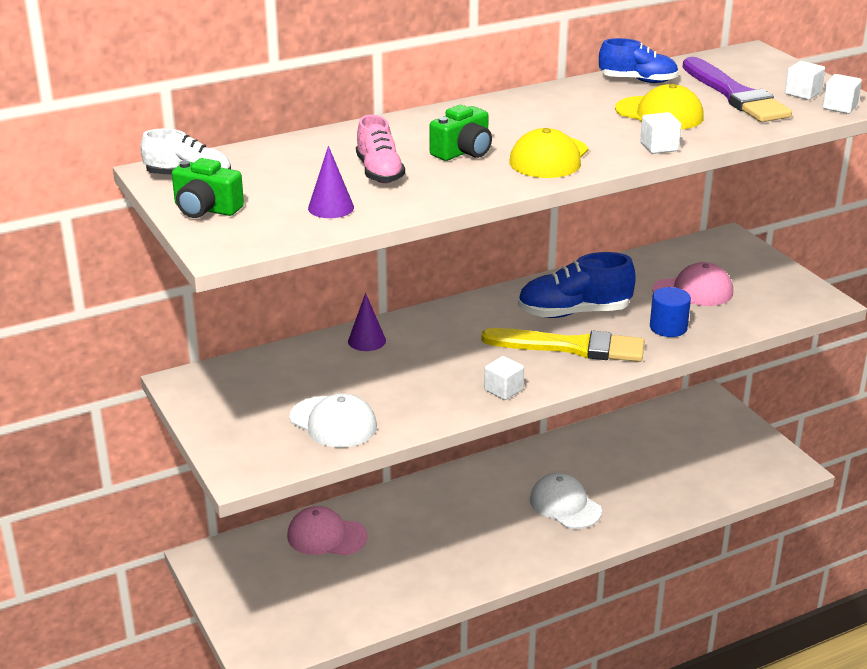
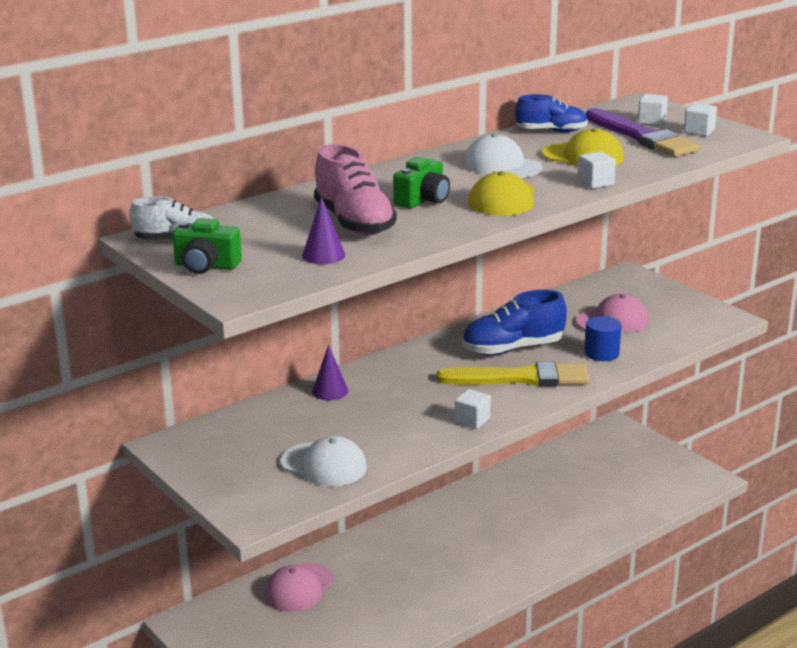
camera: 10 degrees left, 5 degrees down
(326, 536) = (298, 588): pink cap -> pink cap turned 60 degrees counterclockwise
(379, 172) = (354, 222): pink shoe -> pink shoe, size x1.52
(565, 505) = (515, 534): white cap -> white cap (502, 165)
(839, 107) = (735, 140): white cube -> white cube (651, 121)

